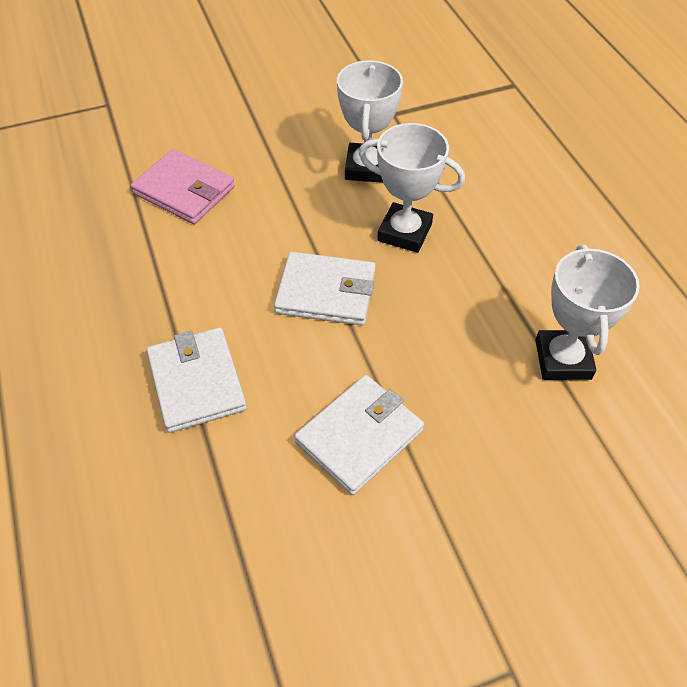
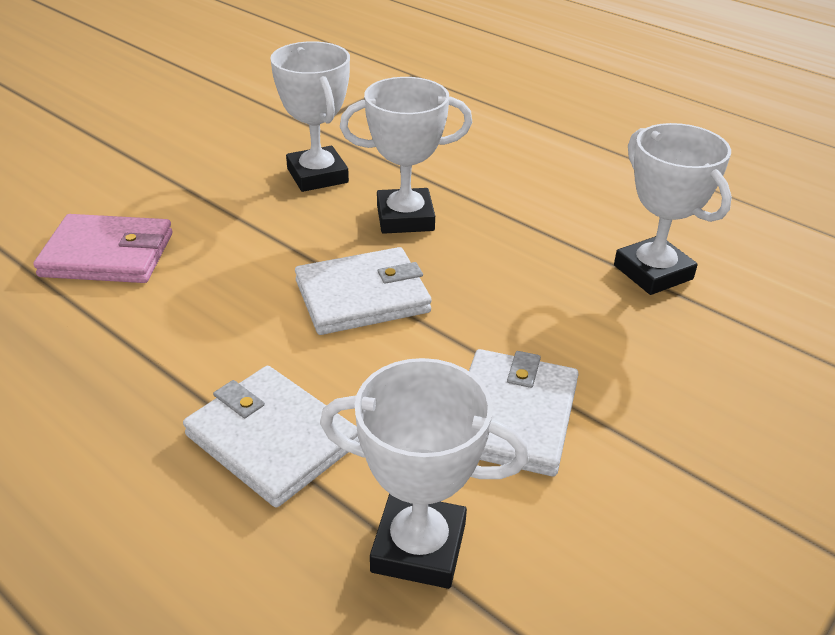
camera: 30 degrees left, 15 degrees down
(232, 501) = (418, 547): none -> white trophy

